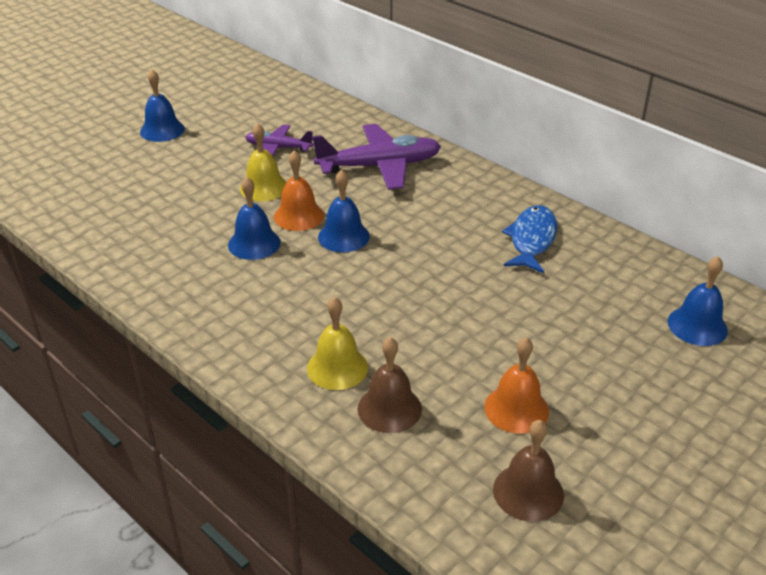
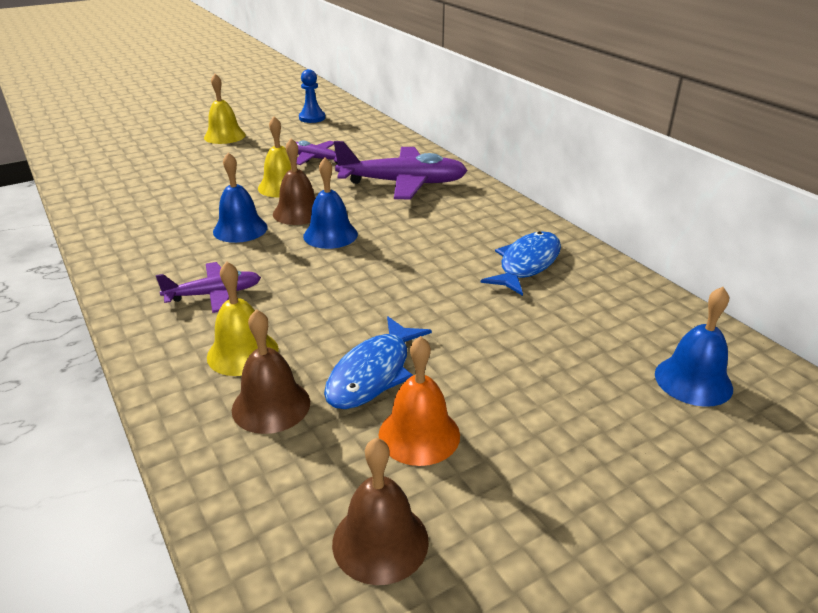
camera: 15 degrees right, 5 degrees down
(162, 130) = (224, 136): blue bell -> yellow bell
(241, 93) = (312, 118): none -> blue pawn
(276, 316) = (214, 294): none -> purple plane
(298, 216) = (298, 212): orange bell -> brown bell
(455, 365) = (373, 373): none -> blue fish

